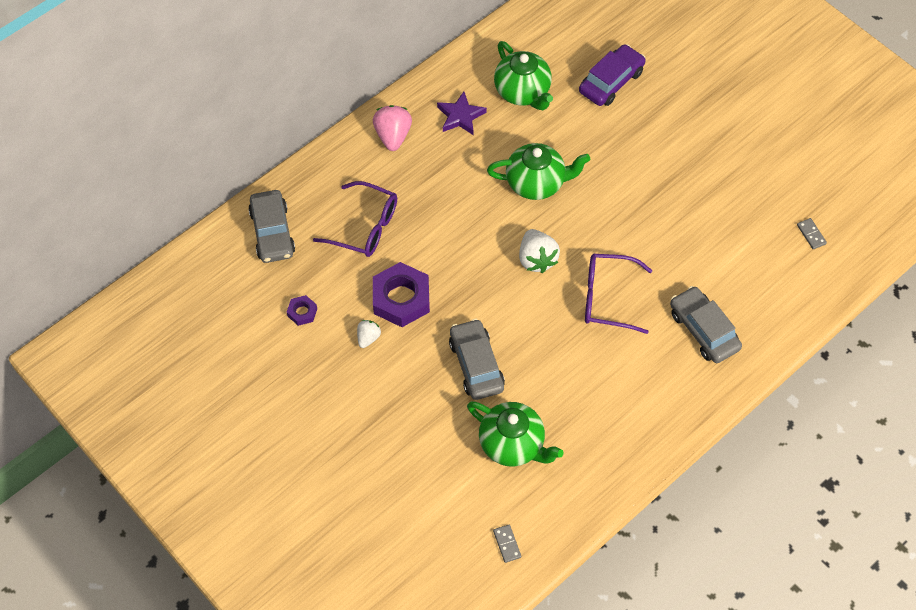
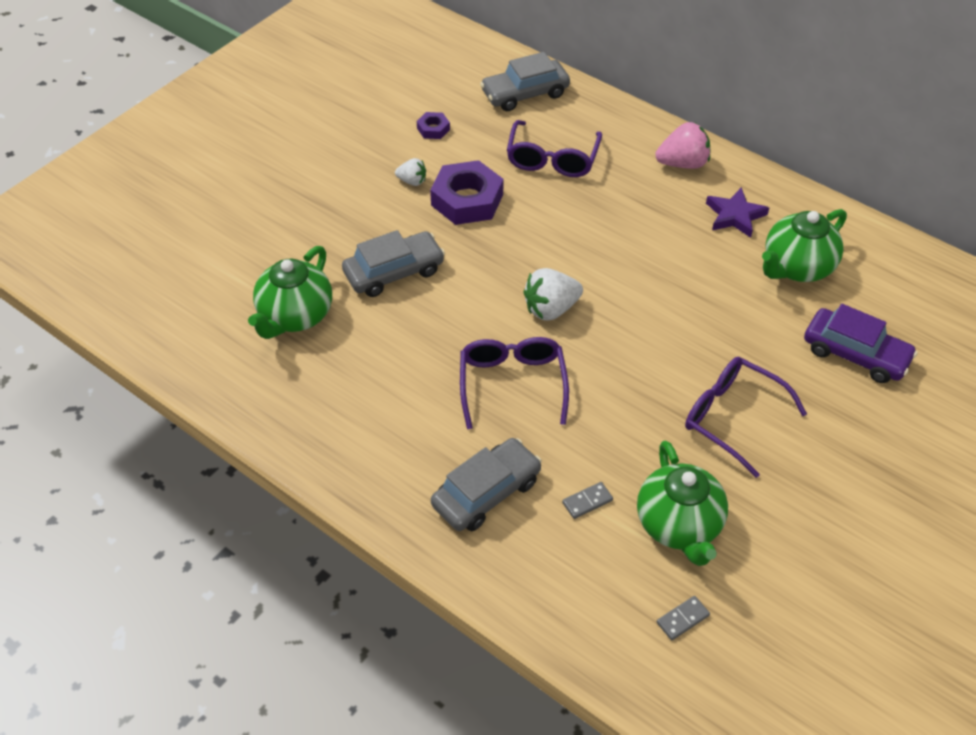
camera: 80 degrees right, 10 degrees down
(507, 544) = (170, 326): grey domino -> grey domino (587, 501)
(536, 183) = (662, 296): green teapot -> green teapot (679, 525)
(657, 168) = (733, 418): none -> purple glasses

